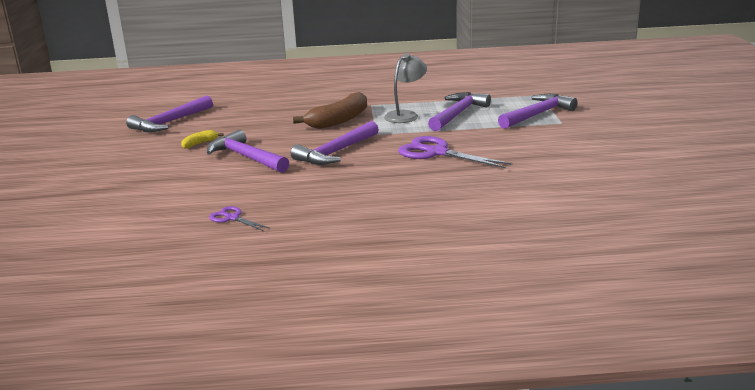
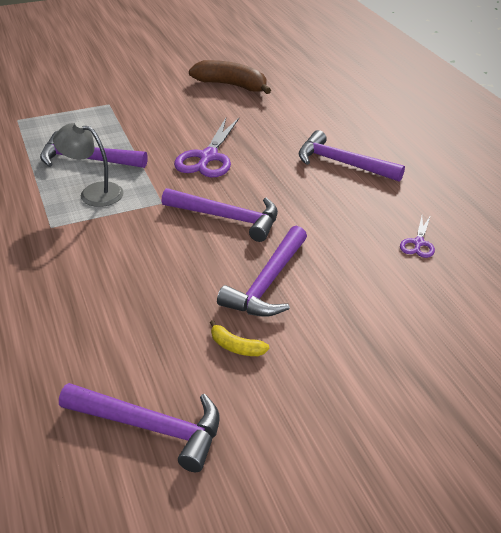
camera: 110 degrees left, 15 degrees up
(339, 120) = (119, 239): brown banana -> brown banana (231, 85)
(537, 114) = (85, 116): purple hammer -> purple hammer (342, 163)

